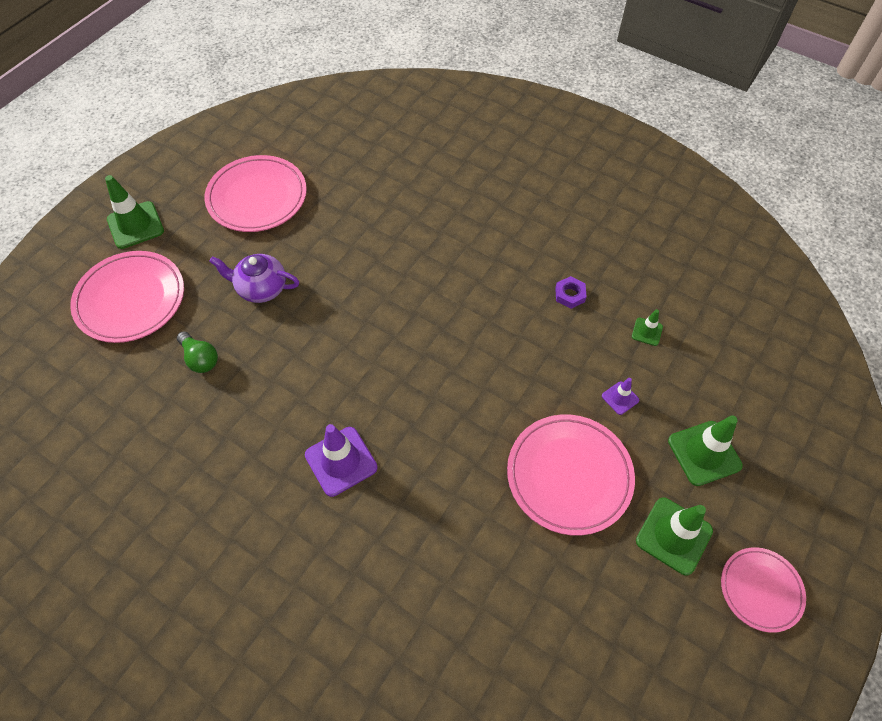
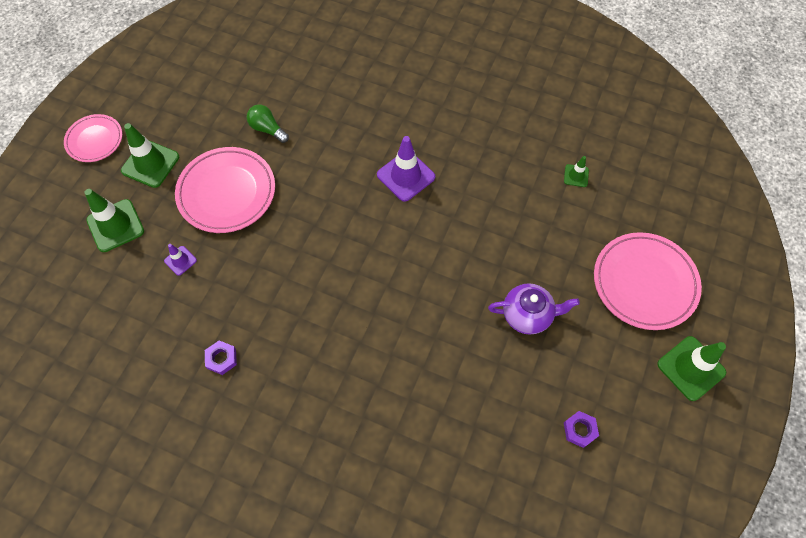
camera: 170 degrees right, 5 degrees up
(200, 359) = (552, 237): green light bulb -> green light bulb (267, 129)
(257, 197) = (580, 430): pink plate -> purple nut
(647, 332) = (148, 329): green traffic cone -> green traffic cone (576, 176)

